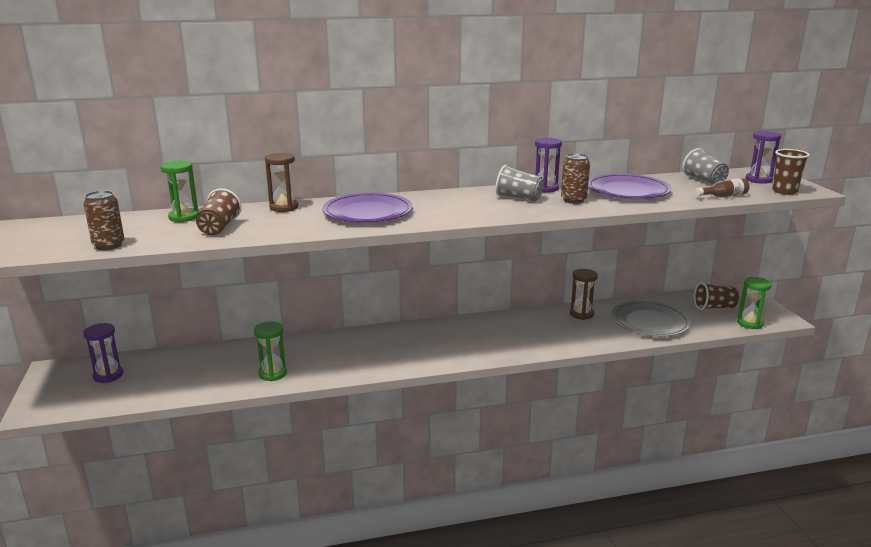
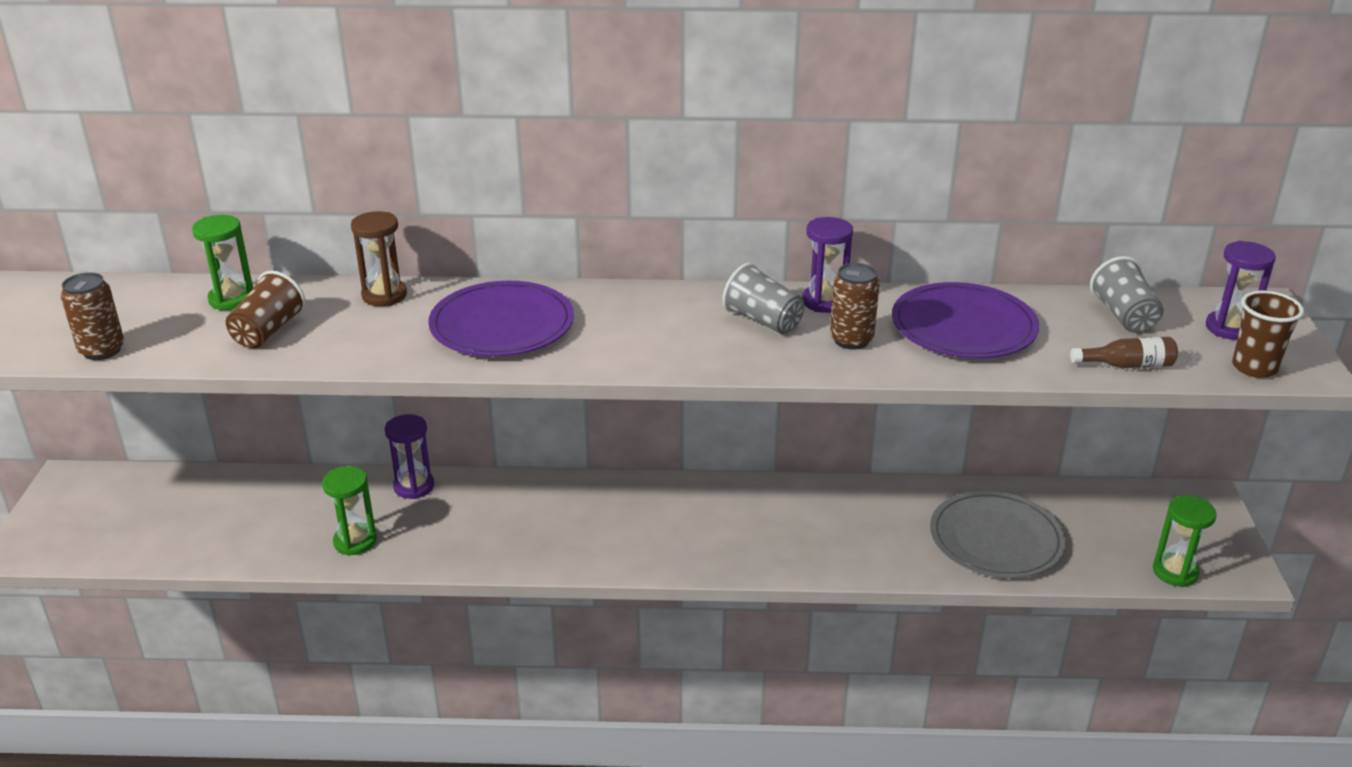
camera: 15 degrees right, 10 degrees up
(108, 375) = (134, 504): purple hourglass -> purple hourglass (414, 486)
(581, 314) = (887, 502): brown hourglass -> none
(714, 307) = (1131, 525): brown cup -> none

